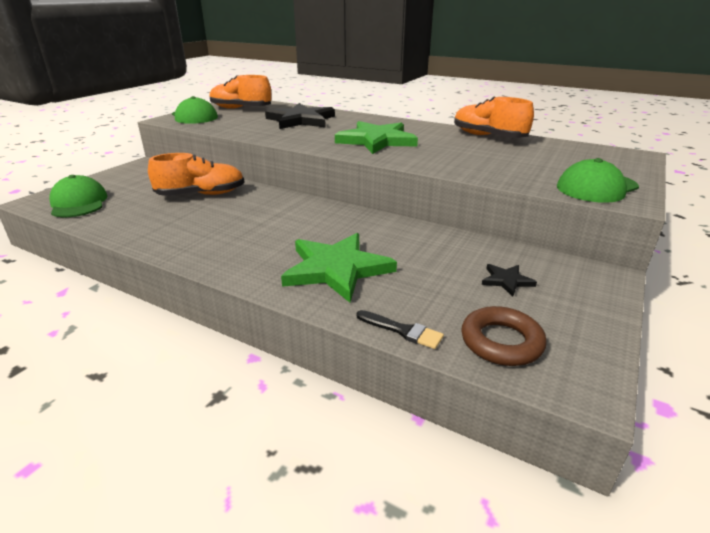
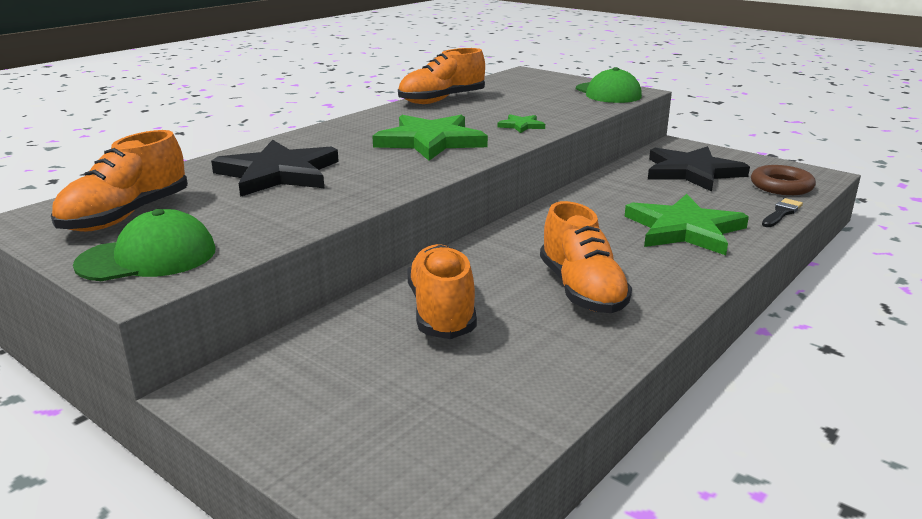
camera: 80 degrees left, 5 degrees down
(79, 203) = (438, 445): green cap -> none
(221, 229) = (582, 290): none -> orange shoe
(436, 160) = (521, 126): none -> green star
(506, 280) = (692, 172): black star -> black star, size x2.23

